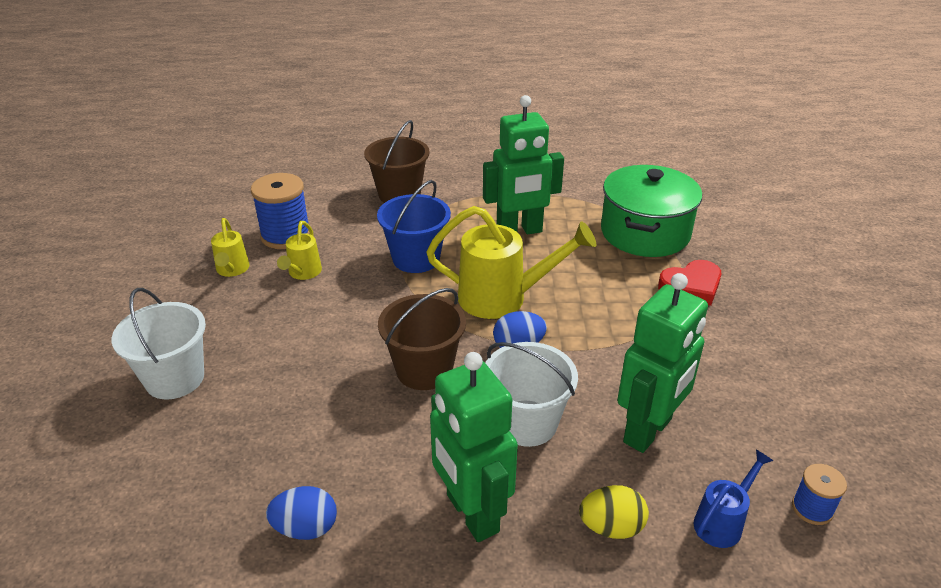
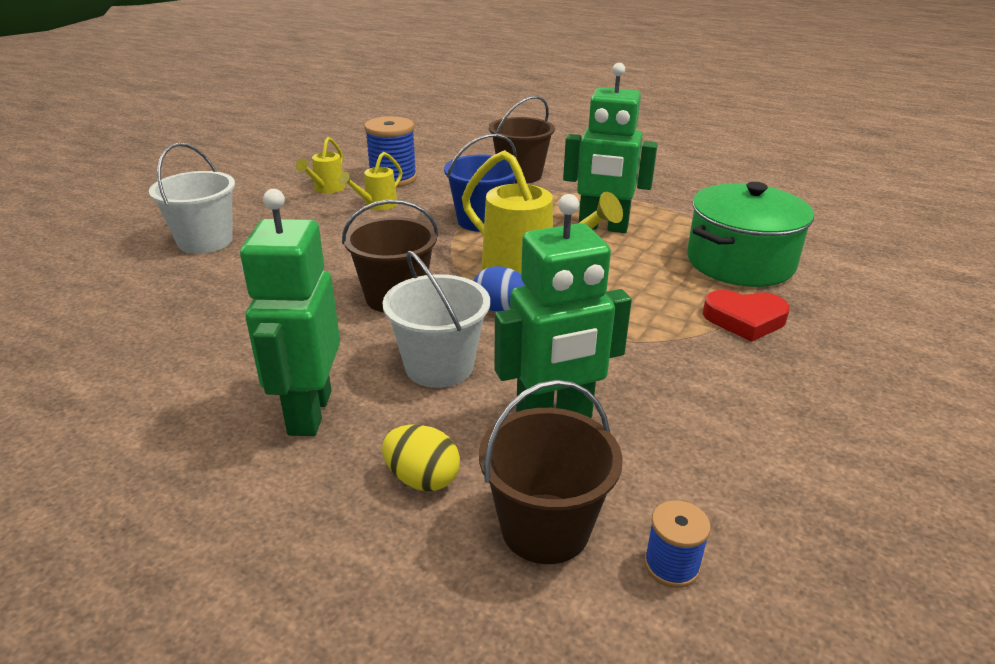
camera: 30 degrees right, 5 degrees down
(306, 528) = (173, 367): blue egg -> none
(722, 522) = (545, 528): blue watering can -> brown bucket

